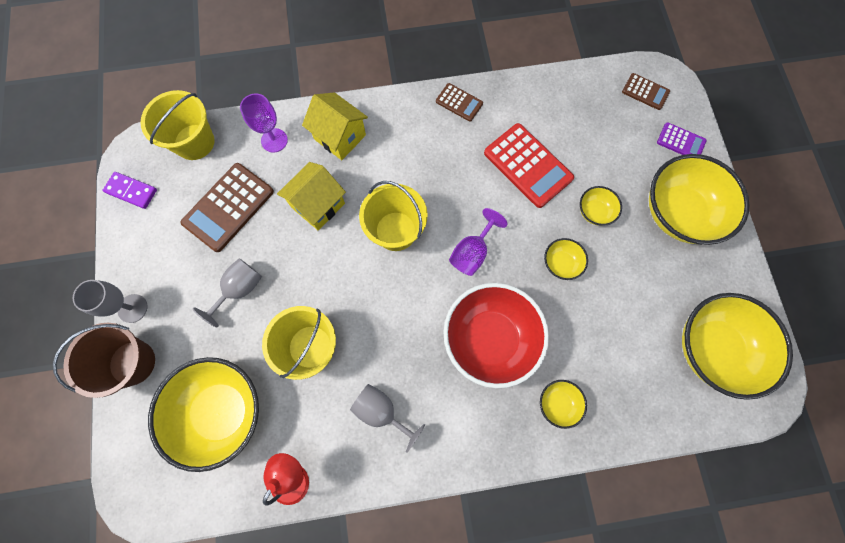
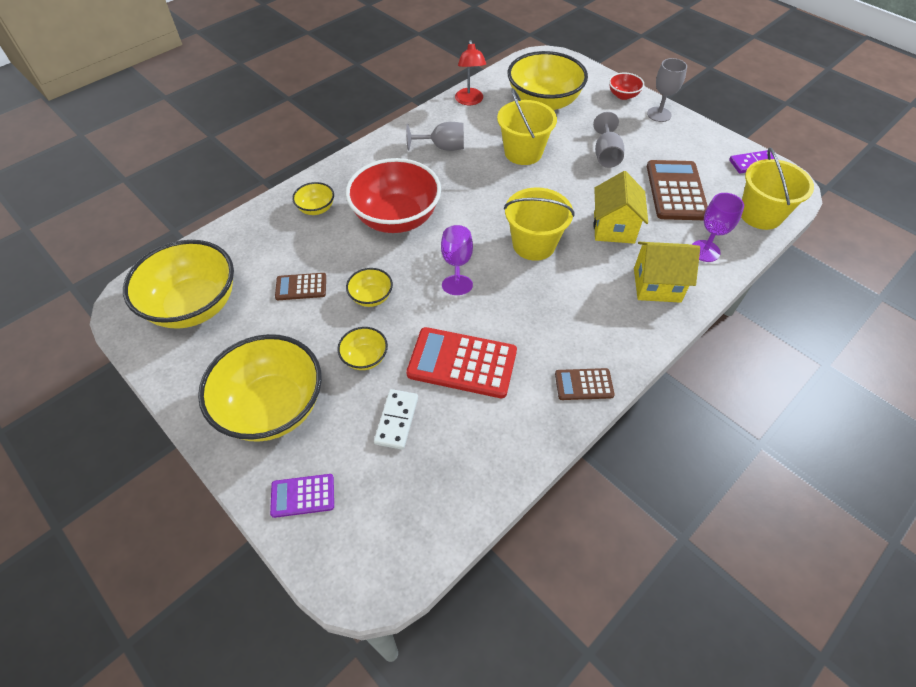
camera: 145 degrees right, 20 degrees down
(132, 362) = (623, 95): brown bucket -> red bowl
(597, 153) = (397, 420): none -> white domino
(645, 92) = (380, 540): brown calculator -> brown calculator (301, 287)

